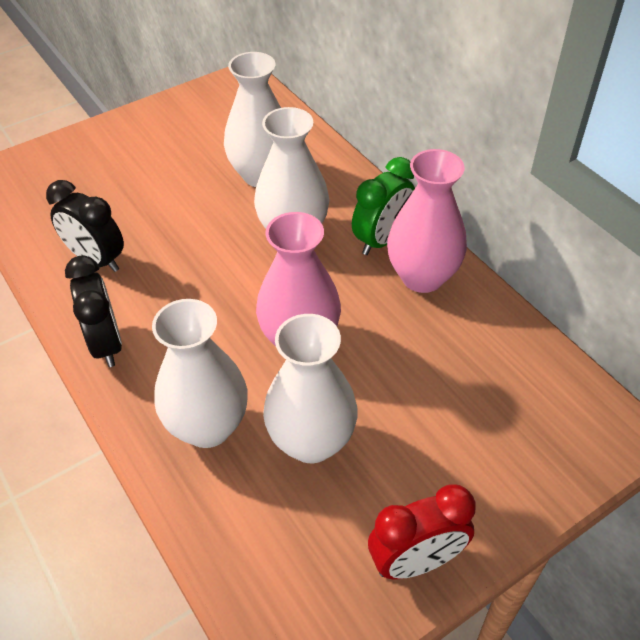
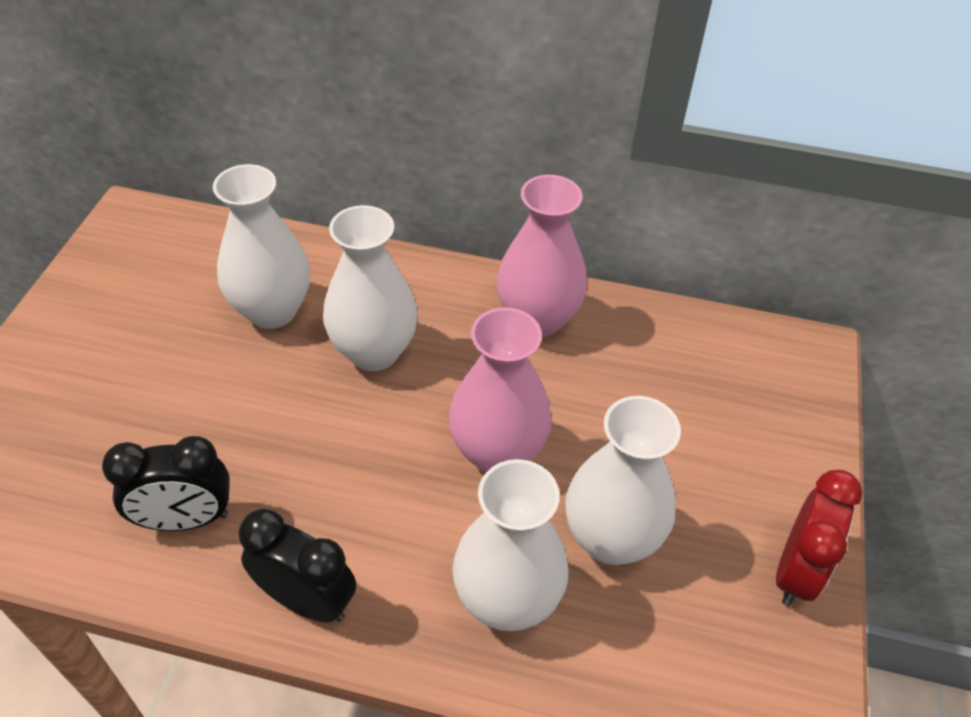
camera: 45 degrees left, 0 degrees up
(382, 240) = (465, 306): green clock -> none

